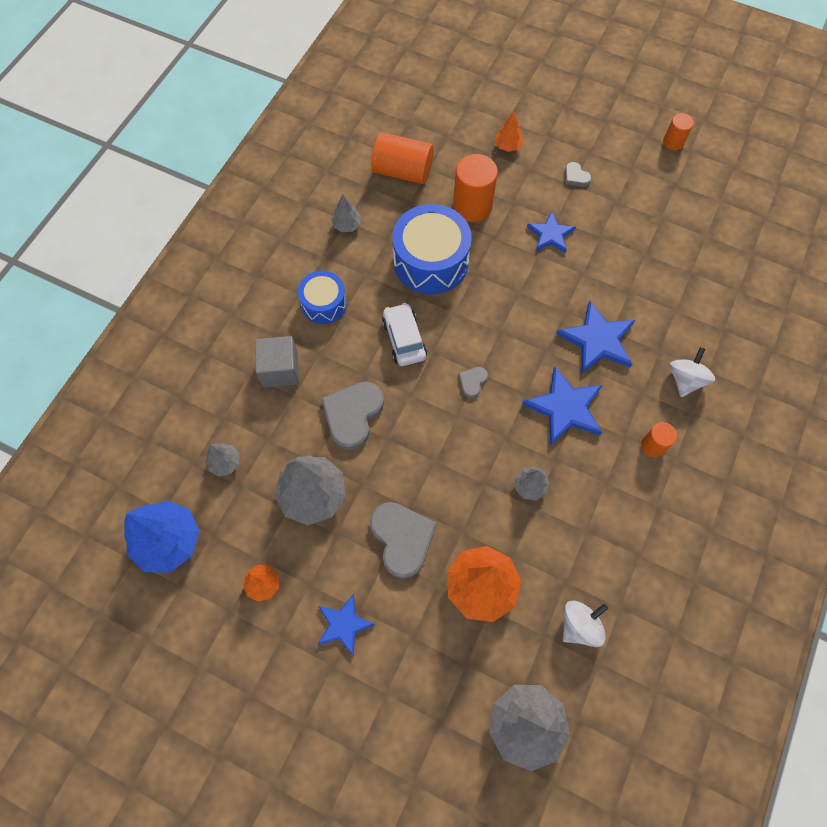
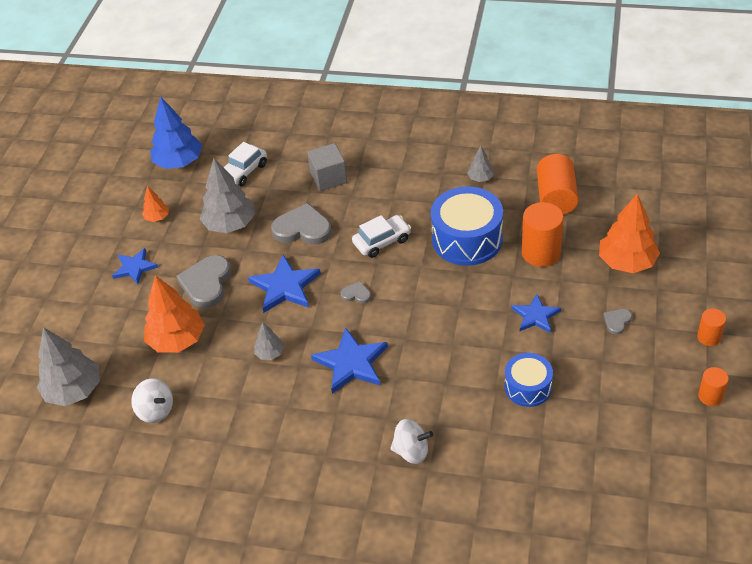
camera: 80 degrees right, 20 degrees down
(225, 462) = (244, 171): grey tree -> white car
(324, 304) = (397, 185): blue drum -> blue drum (528, 387)
(402, 539) = (206, 283): grey heart -> grey heart turned 135 degrees clockwise
(507, 146) = (626, 262): orange tree -> orange tree, size x2.02
(597, 340) = (430, 374): blue star -> blue star (285, 287)
(653, 445) = (333, 436): orange cylinder -> orange cylinder (708, 337)

